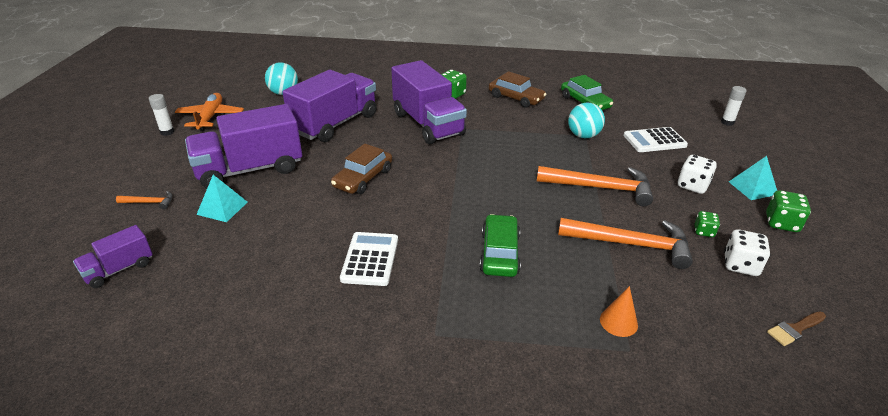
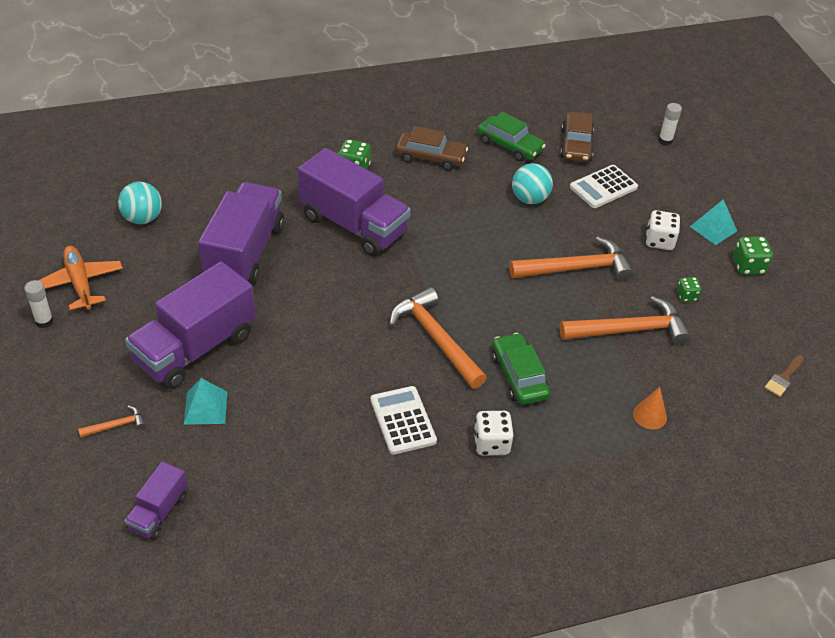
camera: 25 degrees left, 10 degrees up
(363, 178) = (331, 324): brown car -> brown car (576, 145)
(442, 208) = (435, 339): none -> orange hammer
(740, 265) = (727, 325): white dice -> white dice (491, 444)

